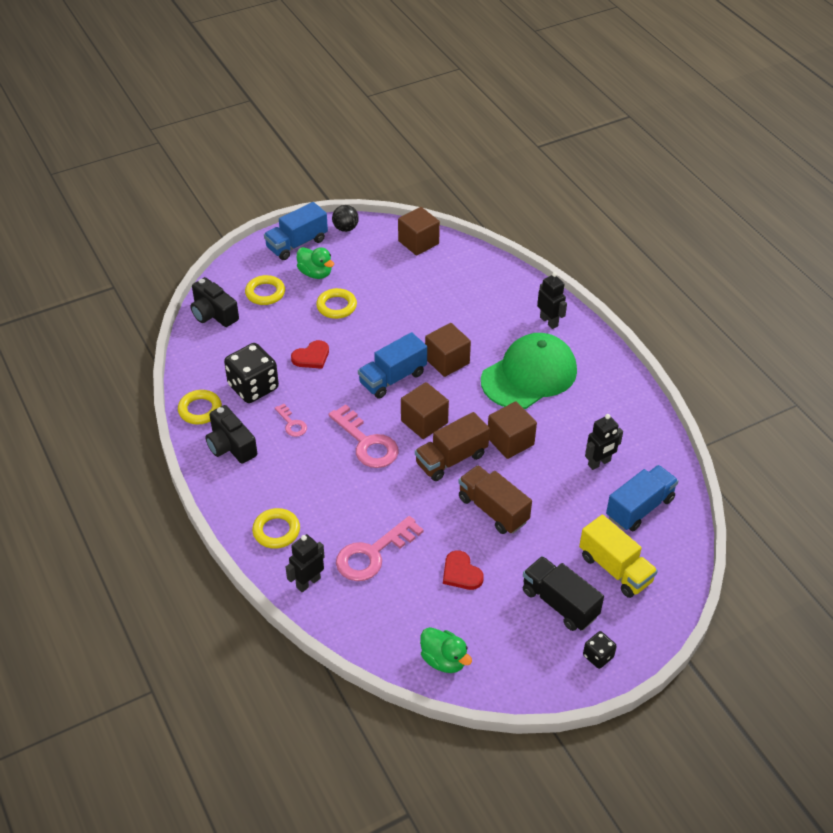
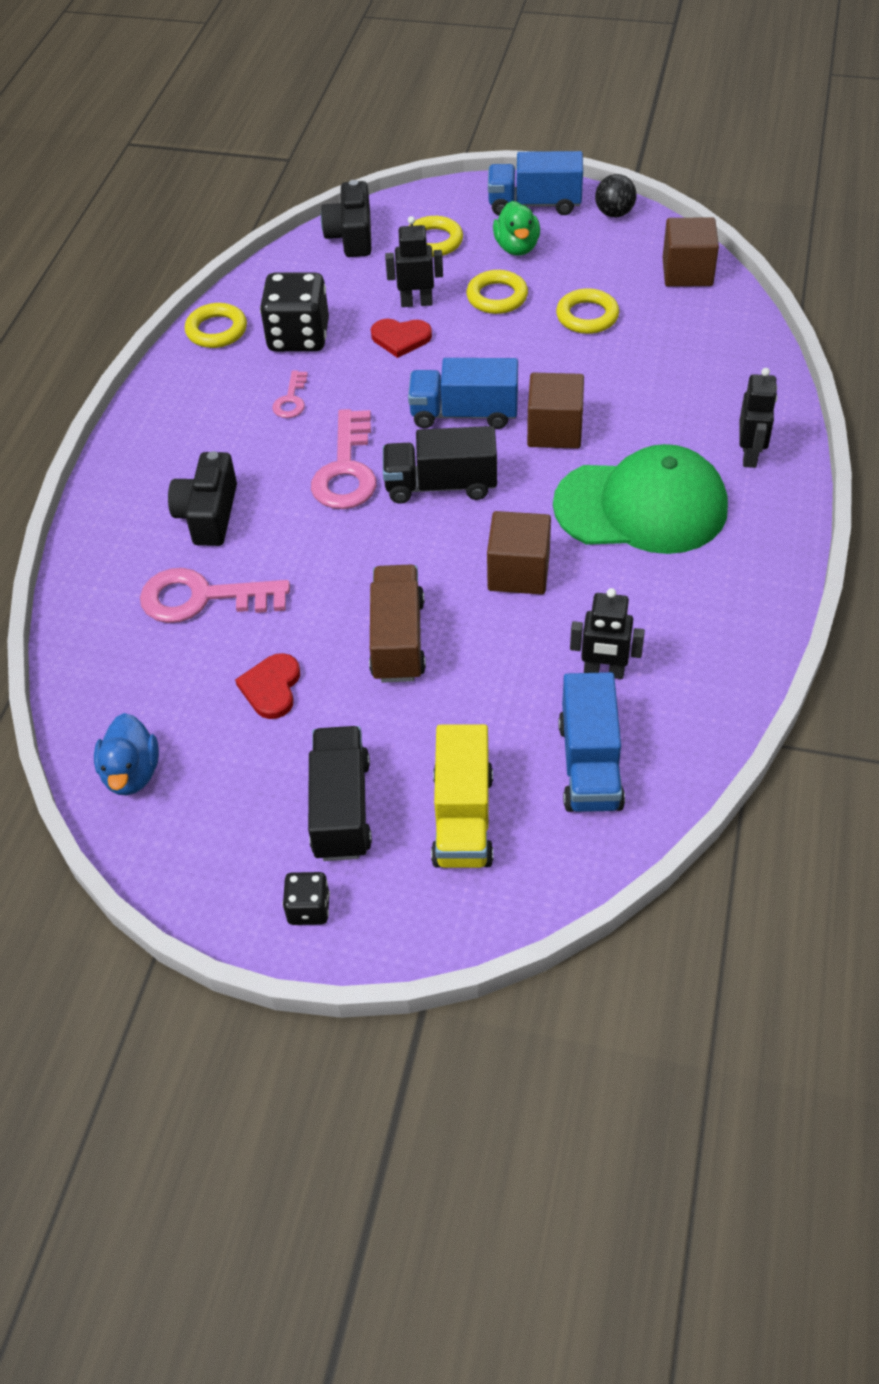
camera: 45 degrees right, 5 degrees up
(231, 445) = (201, 386): black camera -> black camera (208, 514)
(276, 531) = (137, 506): yellow ring -> yellow ring (587, 316)
(308, 582) = (101, 583): black robot -> black robot (416, 302)
(424, 422) = (441, 485): brown cube -> black truck
(444, 660) = (132, 773): green duck -> blue duck
(451, 459) = (420, 548): brown truck -> none
(639, 508) = (590, 764): blue truck -> blue truck turned 90 degrees clockwise

